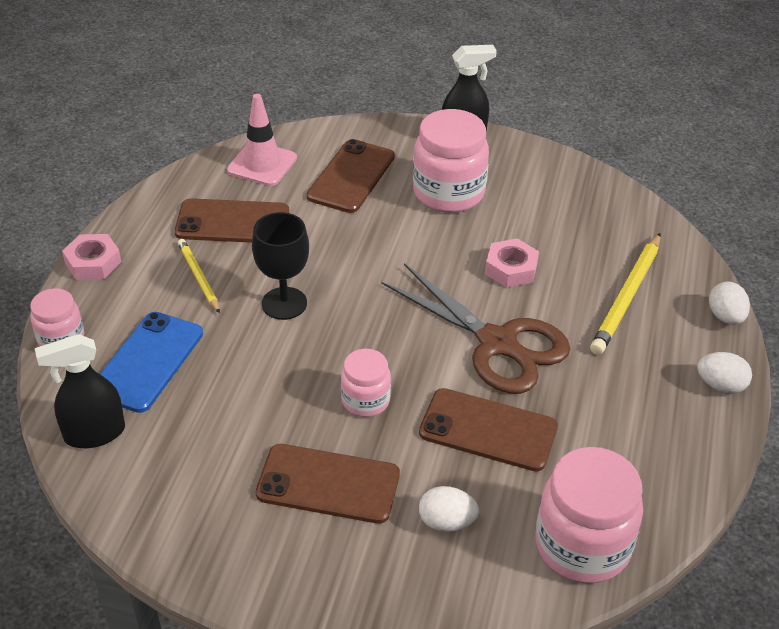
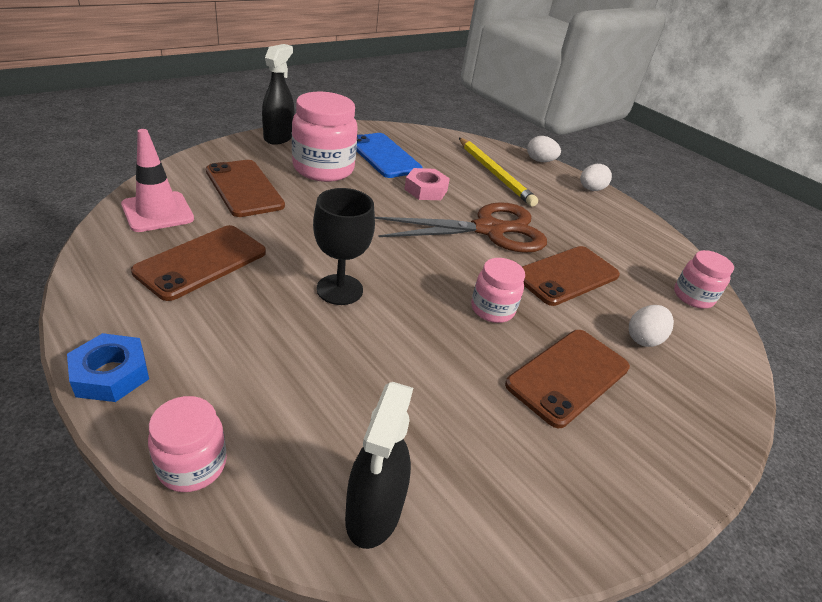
camera: 60 degrees left, 5 degrees down
(93, 263) = (111, 374): pink nut -> blue nut
(148, 362) = (312, 410): blue phone -> blue phone (383, 156)
(198, 277) = (242, 316): yellow pencil -> none
(582, 546) = (693, 297): pink jar -> pink jar, size x0.56

